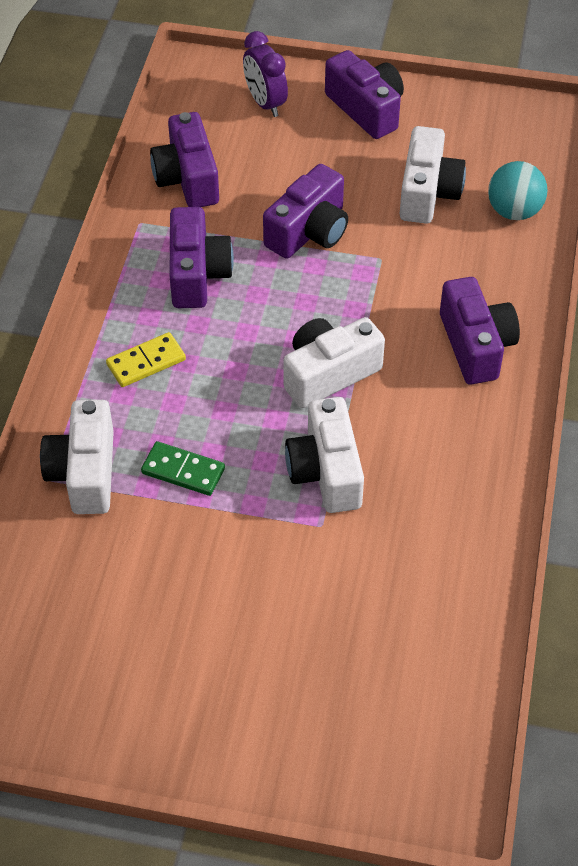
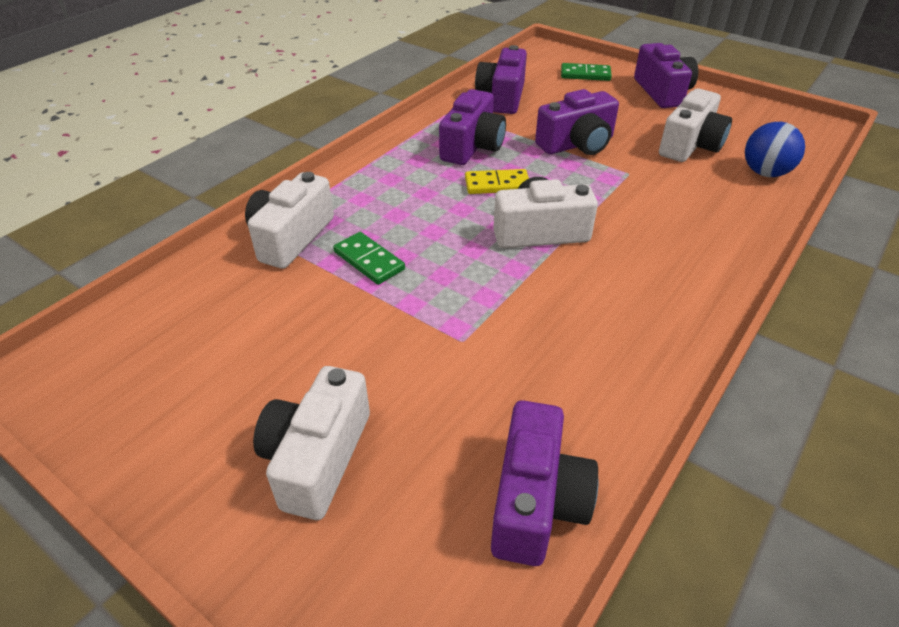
camera: 25 degrees right, 10 degrees down
(146, 362) = (394, 185): yellow domino -> yellow domino (497, 184)
(265, 103) = (585, 74): purple clock -> green domino
(326, 471) = (493, 300): white camera -> white camera (317, 458)
(476, 345) = (689, 250): purple camera -> purple camera (536, 501)
(514, 211) = (765, 173): turquoise ball -> blue ball

